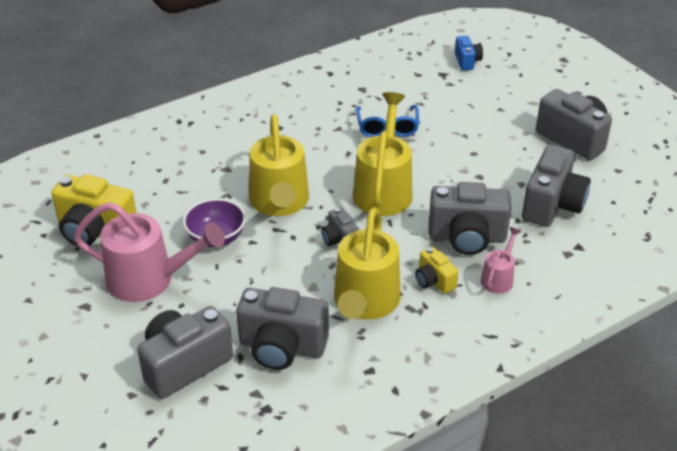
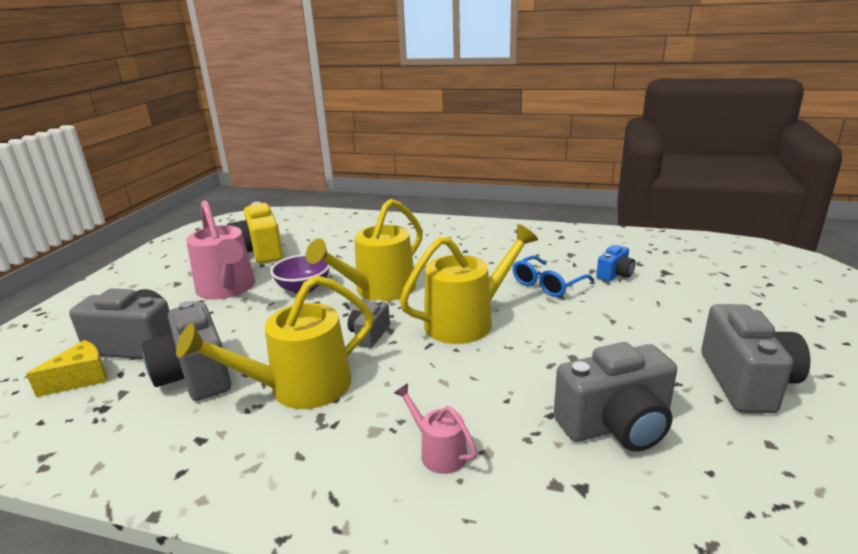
camera: 50 degrees right, 15 degrees down
(201, 412) = (81, 379): none -> yellow cheese
(434, 281) = (378, 410): yellow camera -> none
(467, 61) = (708, 273): blue camera -> blue camera (615, 275)
(467, 237) = (472, 396): grey camera -> none
(498, 278) = (438, 452): pink watering can -> pink watering can turned 120 degrees counterclockwise

